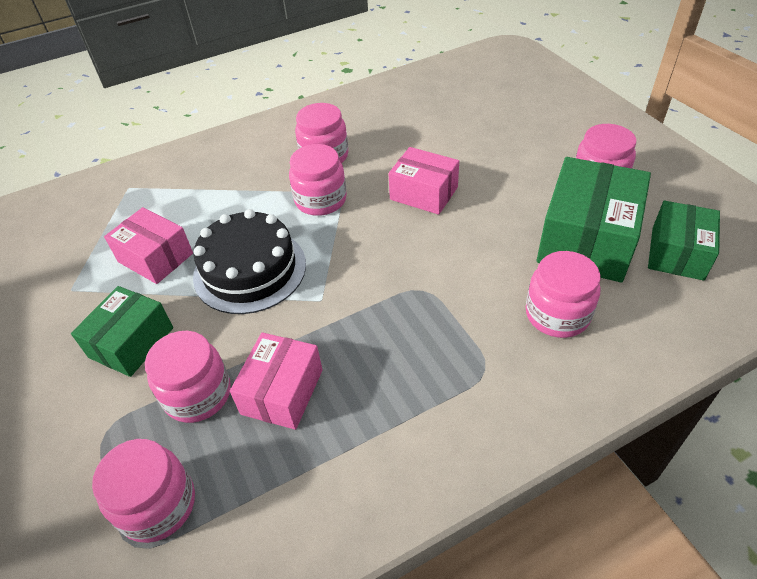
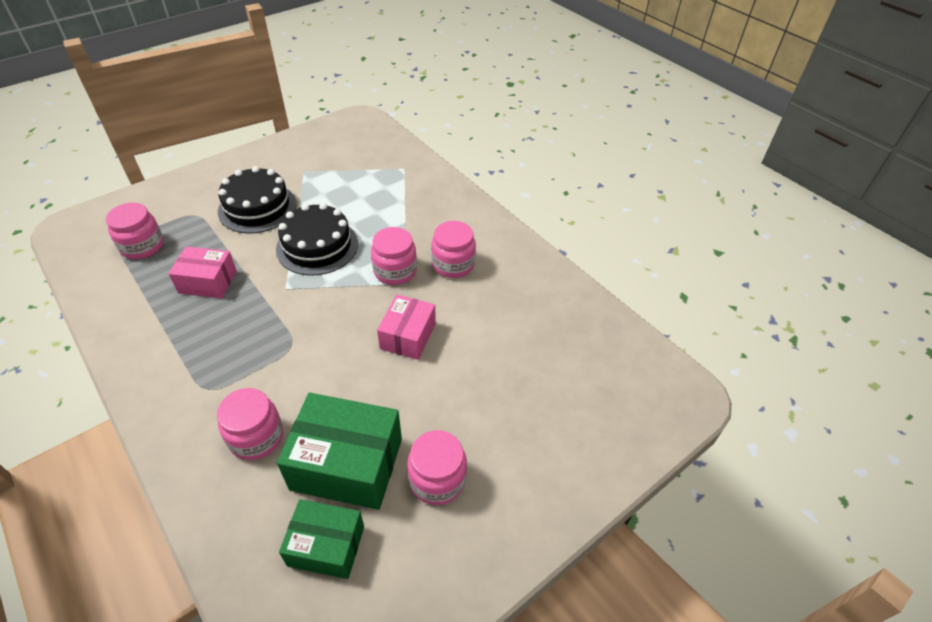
camera: 75 degrees right, 0 degrees up
(131, 342) = (257, 207): green box -> black cake
(155, 257) = (331, 199): pink box -> none
(197, 394) = (213, 245): pink jar -> none

